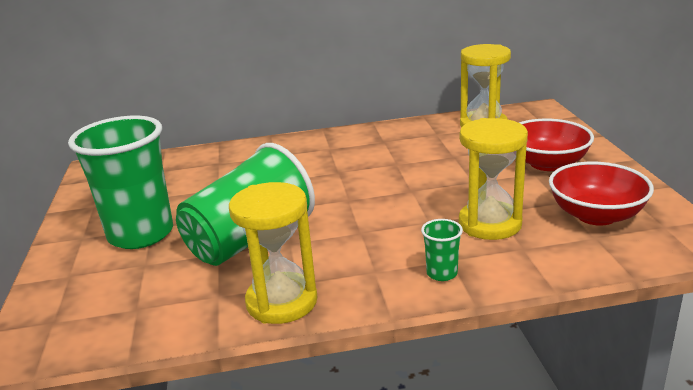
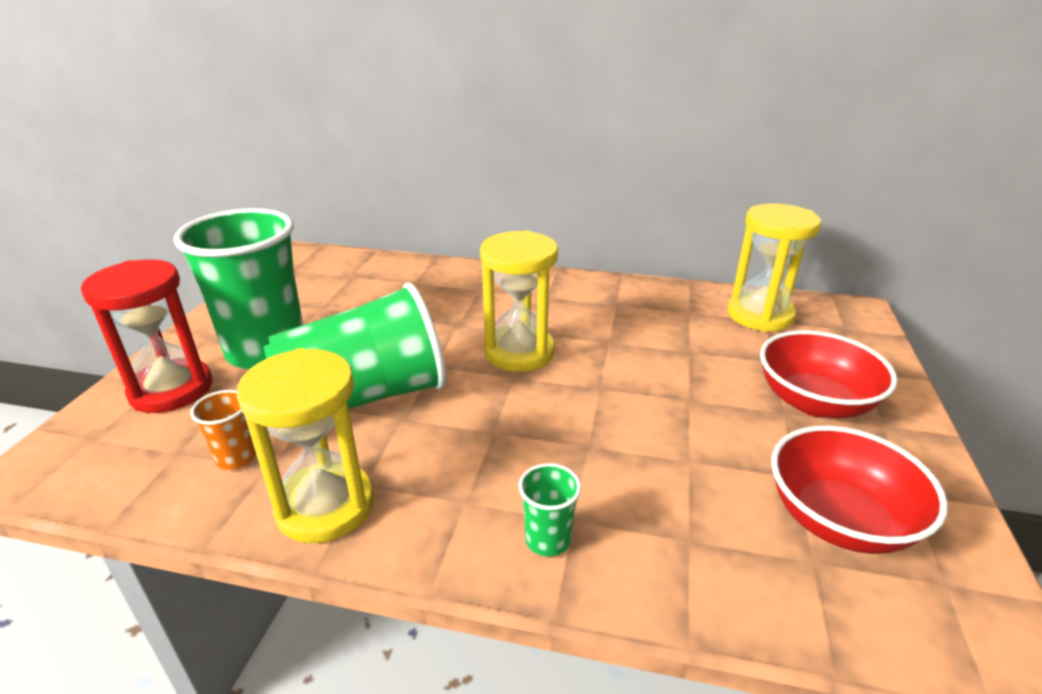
camera: 20 degrees right, 5 degrees up
(86, 277) = (171, 390): none -> red hourglass
(187, 298) = (236, 458): none -> orange cup
(490, 224) = (669, 478): yellow hourglass -> yellow hourglass (519, 352)

